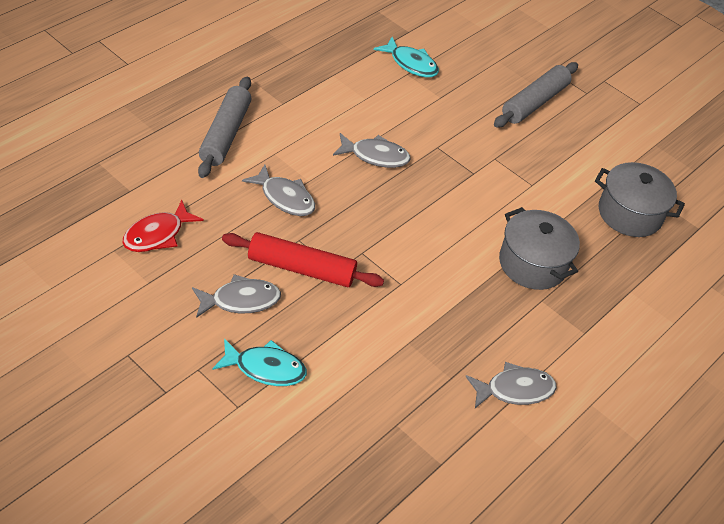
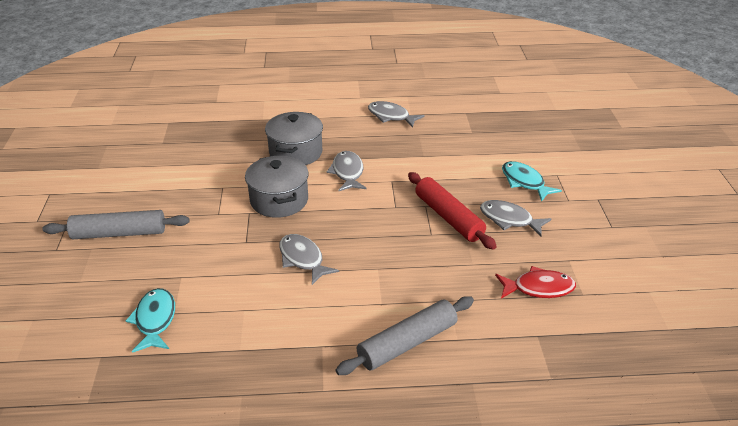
camera: 130 degrees left, 10 degrees down
(284, 198) = (411, 265): grey fish -> grey fish (347, 172)
(629, 214) = (193, 145): grey pot -> grey pot (279, 200)

